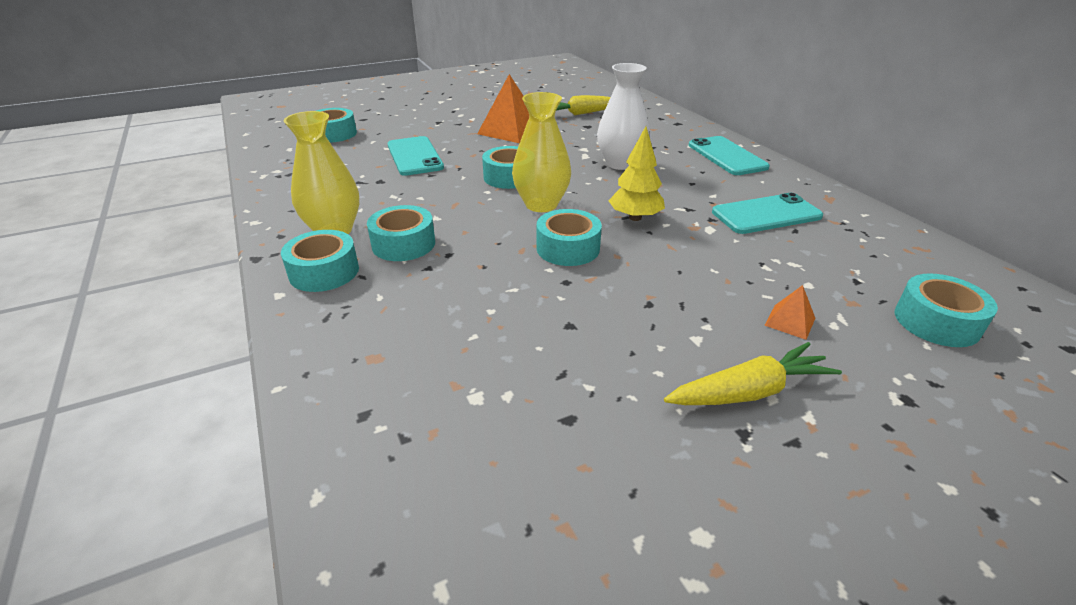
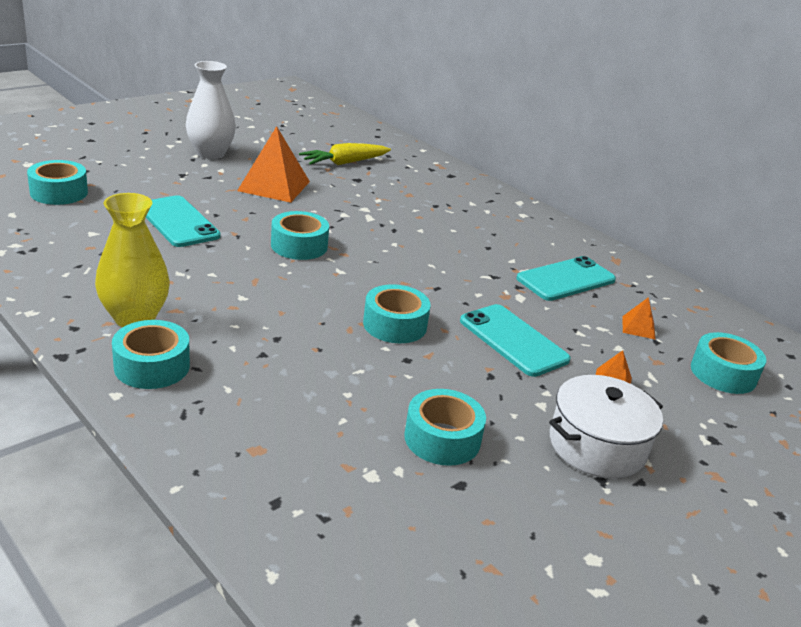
camera: 20 degrees left, 5 degrees down
(403, 244) = (222, 329): turquoise tape -> turquoise tape (442, 439)
(541, 204) = (348, 277): yellow vase -> none
(620, 164) = (409, 226): white vase -> white vase (210, 153)
(635, 217) = (447, 288): yellow tree -> none
(727, 156) = (512, 215): turquoise phone -> turquoise phone (513, 340)
(749, 391) = (597, 446): yellow carrot -> white pot
(838, 265) = (638, 327): none -> orange pyramid

